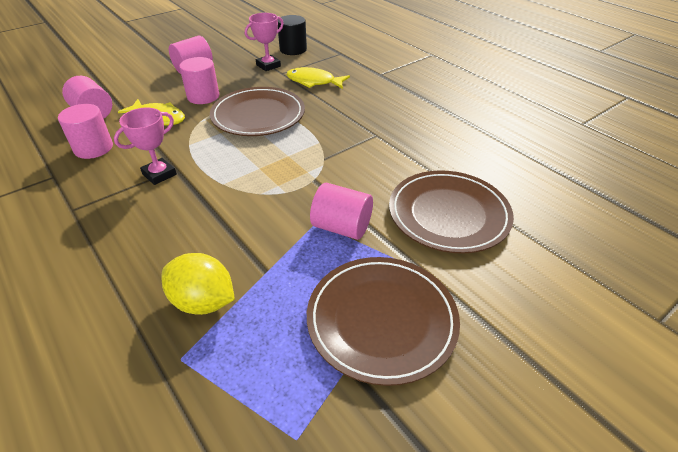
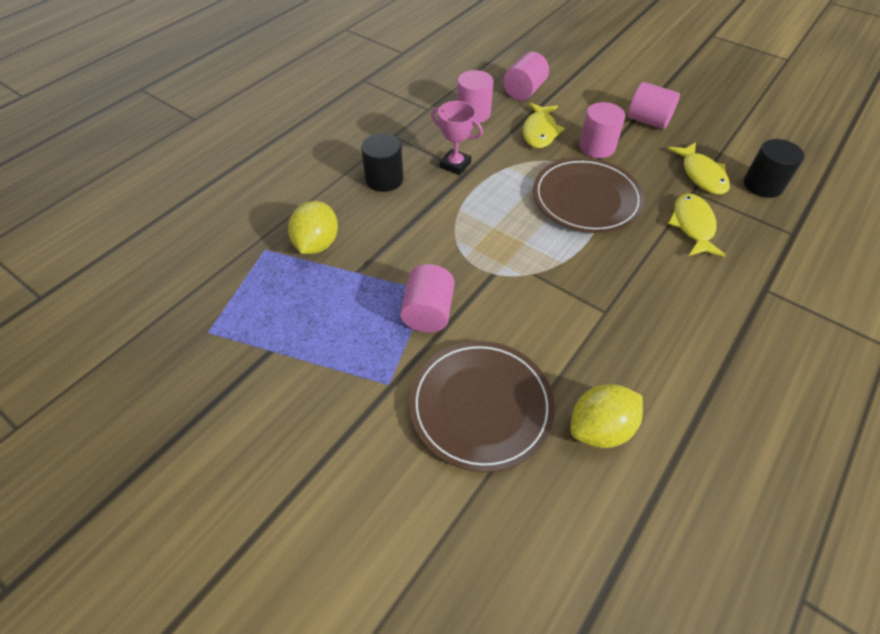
camera: 75 degrees right, 10 degrees up
(138, 228) = (384, 179): none -> black cylinder
(268, 66) = (701, 175): pink trophy -> yellow fish
(381, 320) = (319, 365): brown plate -> none
(475, 162) = (600, 428): none -> yellow lemon

